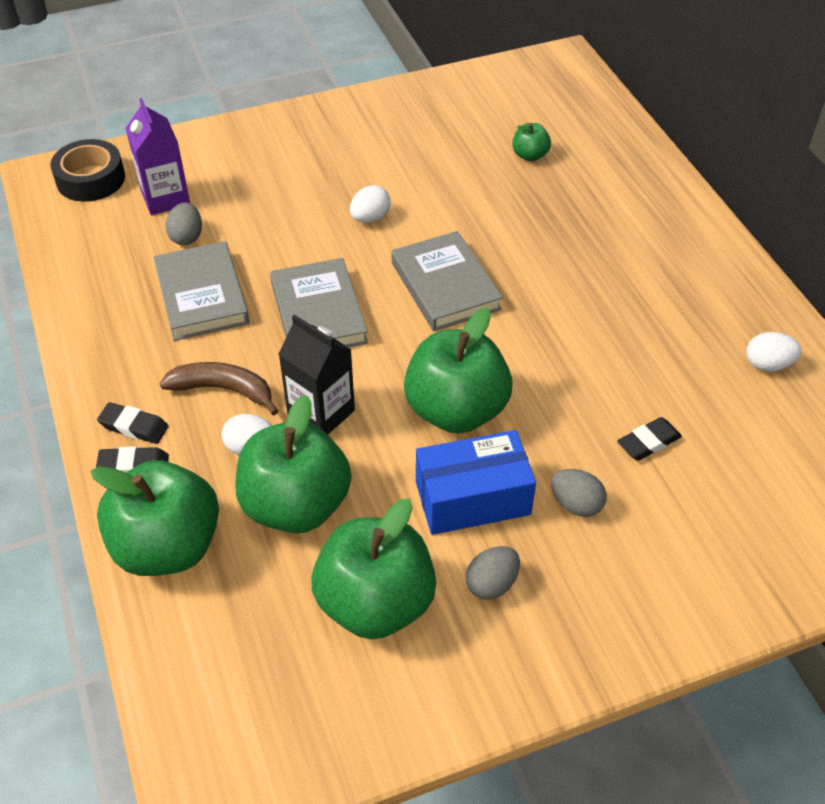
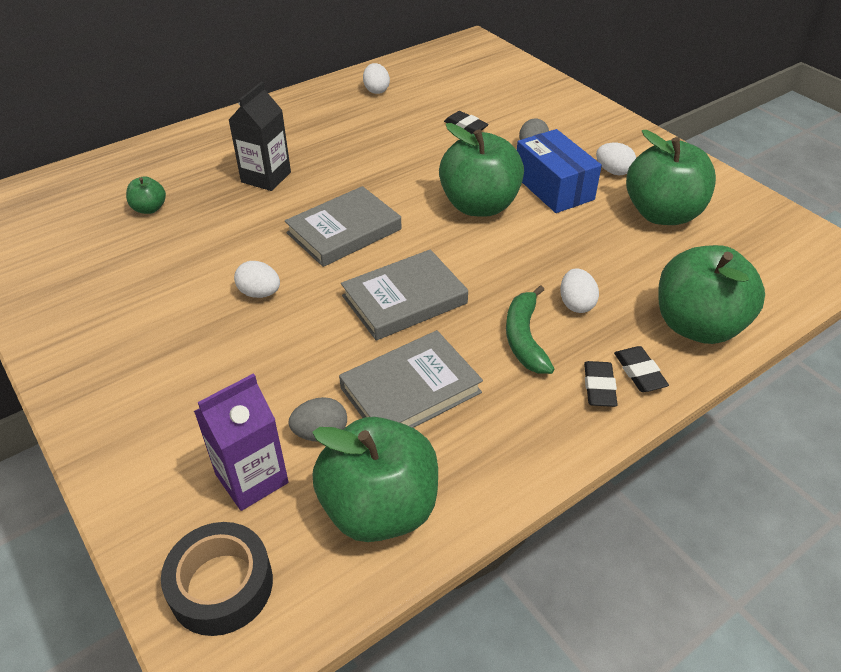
camera: 105 degrees left, 5 degrees down
(223, 390) = (524, 338): brown banana -> green banana
(296, 505) = (613, 266): green apple -> green apple (379, 508)
(321, 413) = (518, 272): black carton -> black carton (266, 177)
(491, 584) = (613, 171): grey egg -> white egg

